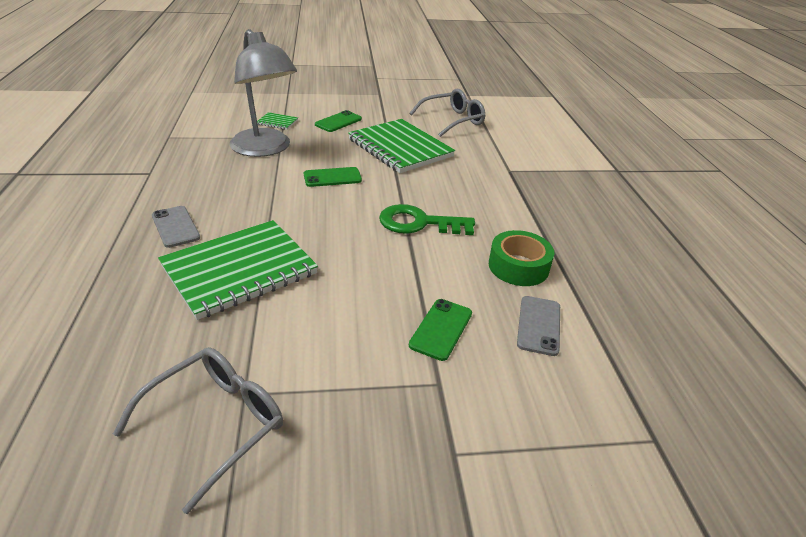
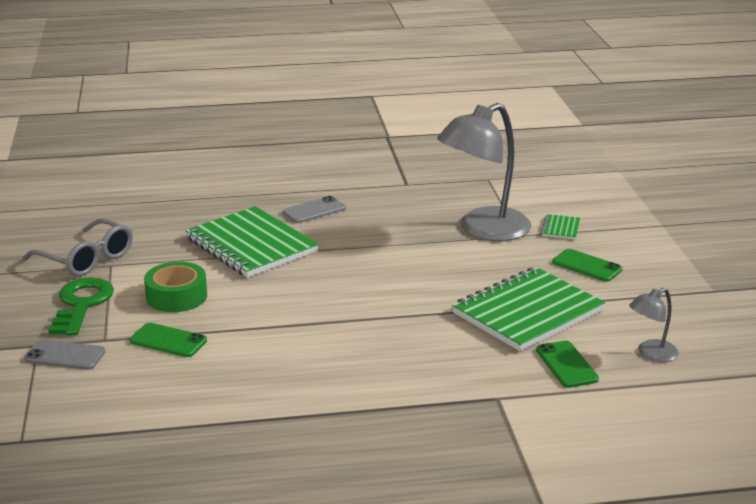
camera: 90 degrees right, 10 degrees down
(332, 177) = (429, 273): green phone -> green phone (566, 365)
(419, 223) = (342, 328): green key -> green key (81, 304)
(452, 120) = (651, 354): grey glasses -> grey lamp
(518, 266) = (264, 389): green tape -> green tape (176, 296)
(539, 325) = (168, 394): grey phone -> grey phone (65, 355)

